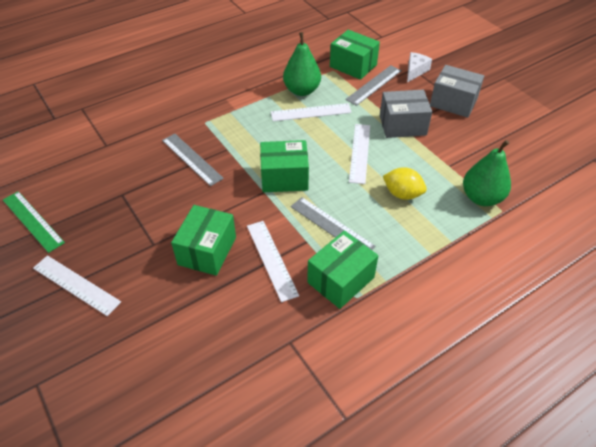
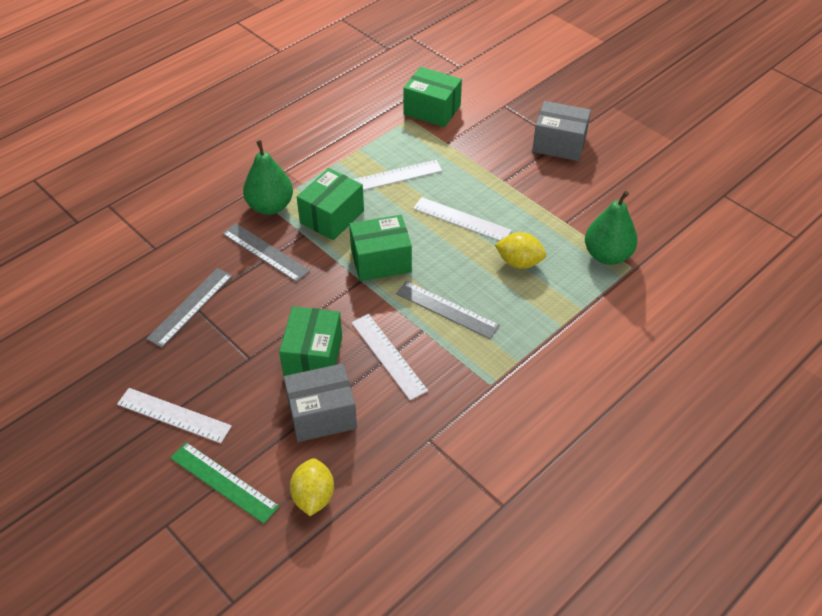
camera: 10 degrees left, 0 degrees up
(33, 220) = (96, 351): green ruler -> green ruler (224, 482)
(173, 380) = (313, 497): none -> yellow lemon
(302, 90) = (376, 150): green pear -> green pear (270, 206)
(341, 280) = (469, 367): green box -> green box (332, 217)
(359, 153) = (461, 220): white ruler -> white ruler turned 60 degrees counterclockwise
(374, 85) = (462, 132): grey ruler -> grey ruler (190, 307)
(402, 125) = (505, 180): grey box -> grey box (322, 414)
(415, 71) = (508, 108): white cheese -> none

